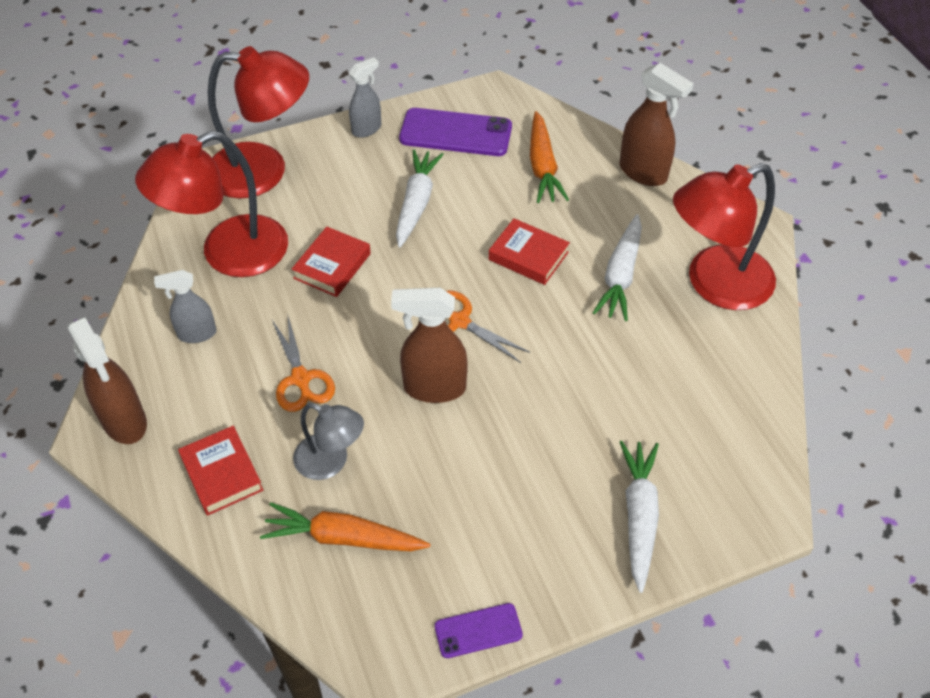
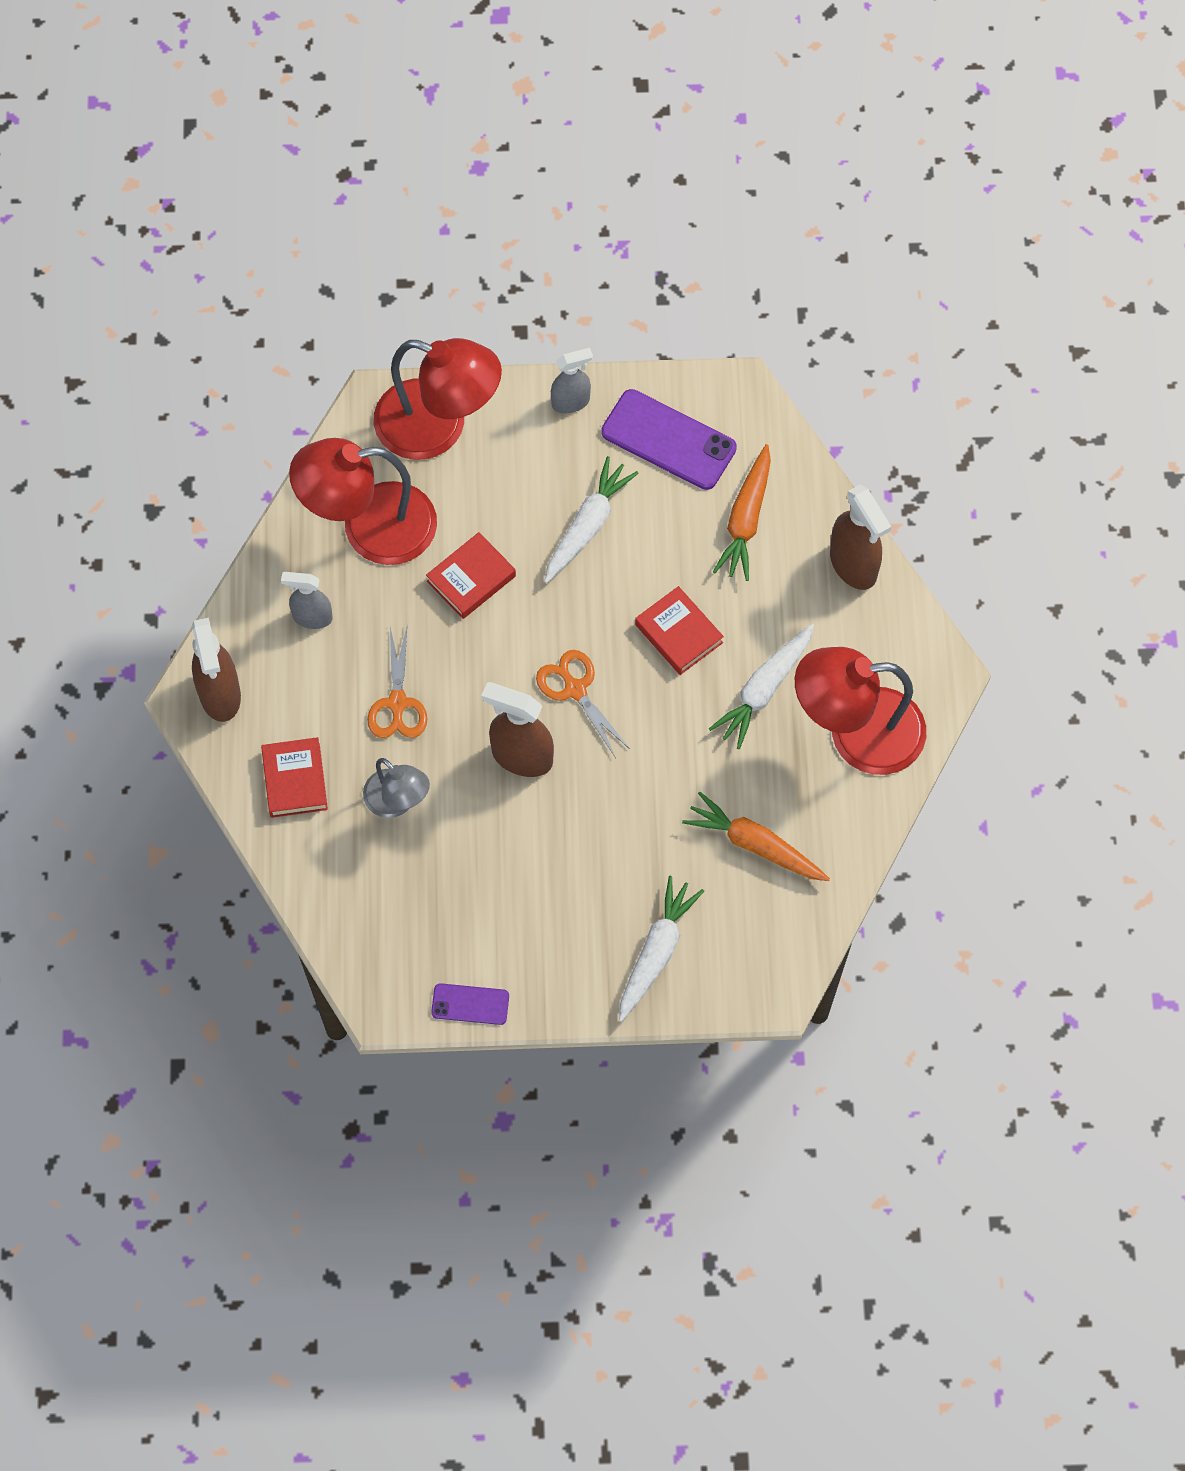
camera: 20 degrees right, 15 degrees up
(343, 538) = (384, 880): orange carrot -> orange carrot (755, 845)

